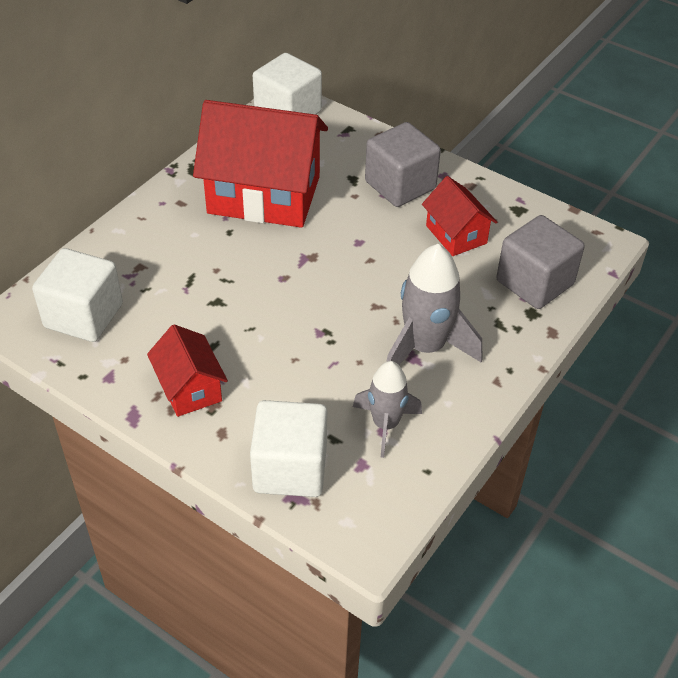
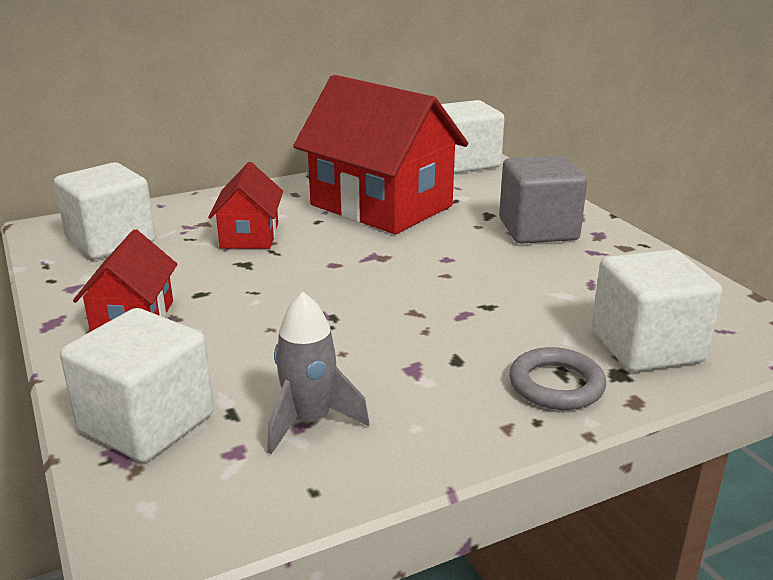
camera: 30 degrees right, 20 degrees down
(425, 348) = (438, 364): grey rocket -> none
(456, 234) = (572, 280): red house -> red house (250, 235)
(503, 337) = (556, 385): none -> grey ring
(534, 282) = (646, 346): grey cube -> white cube

